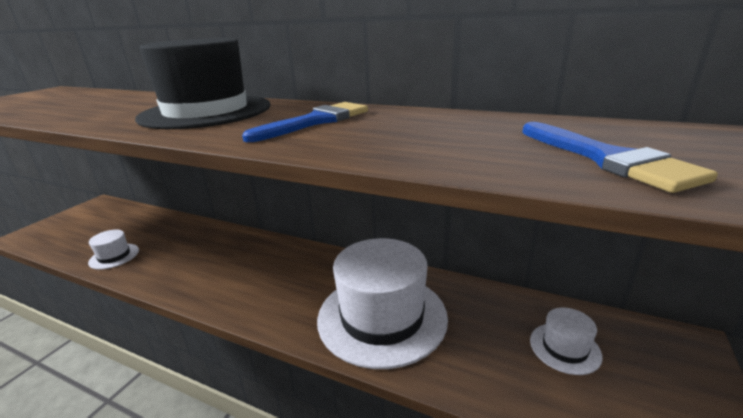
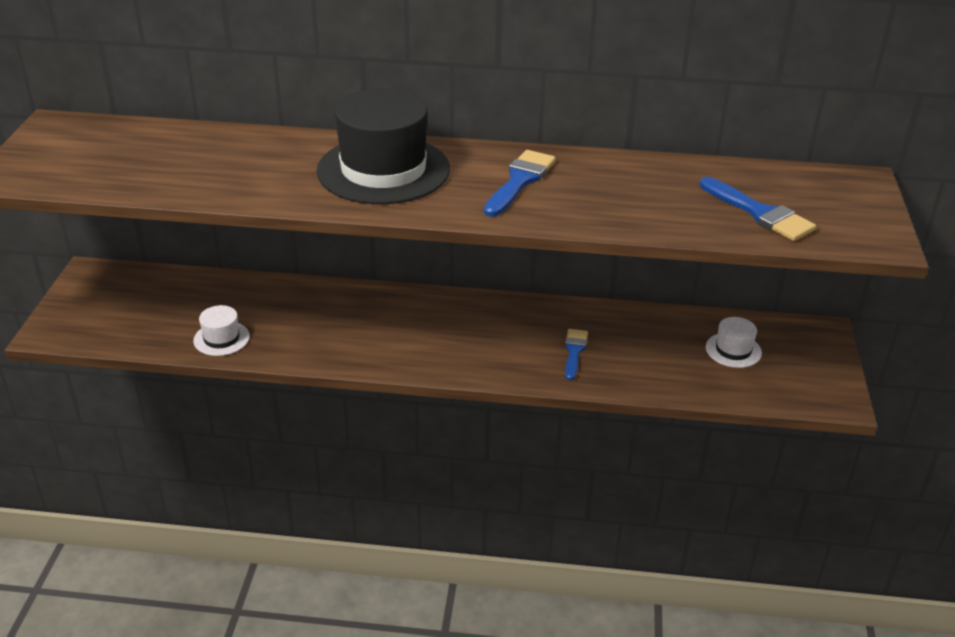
camera: 20 degrees left, 10 degrees up
(382, 317) = (574, 351): white hat -> blue brush

